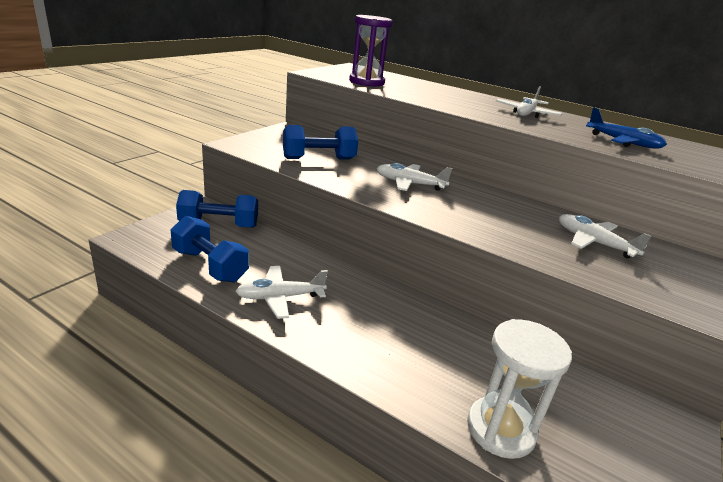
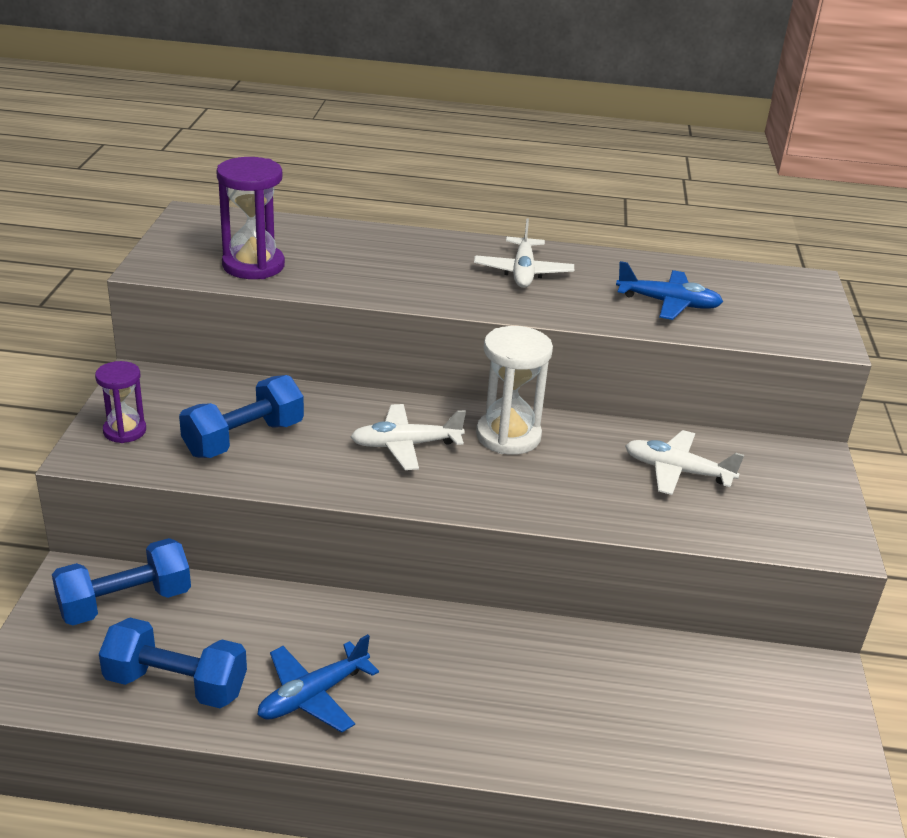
camera: 25 degrees left, 5 degrees up
(261, 141) = (125, 431): none -> purple hourglass
(280, 297) = (313, 696): white plane -> blue plane
(500, 429) = (663, 762): white hourglass -> white hourglass (508, 436)

